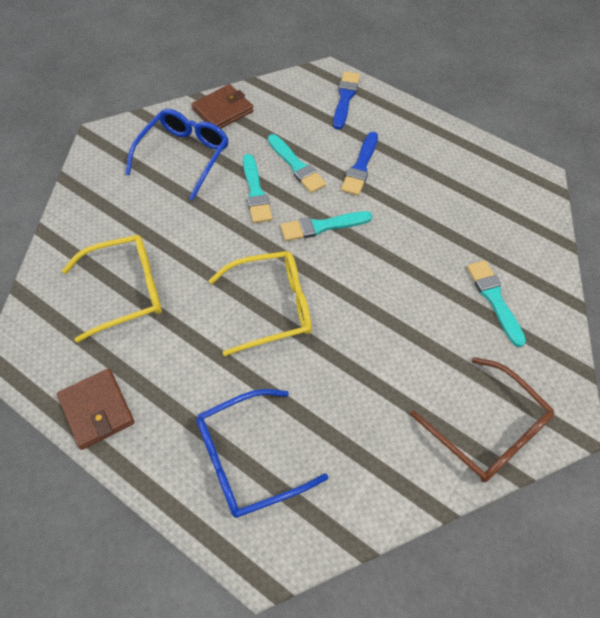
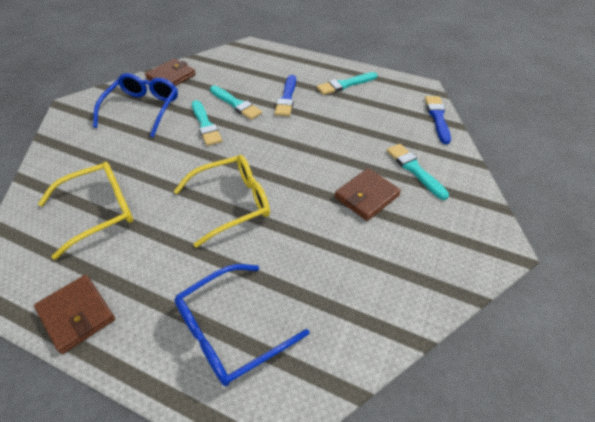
camera: 10 degrees left, 10 degrees down
(322, 226) = (264, 140): turquoise brush -> turquoise brush (345, 84)
(345, 98) = (266, 58): blue brush -> blue brush (437, 117)
(427, 326) = (366, 196): none -> brown wallet
(488, 430) = (440, 266): brown glasses -> none

